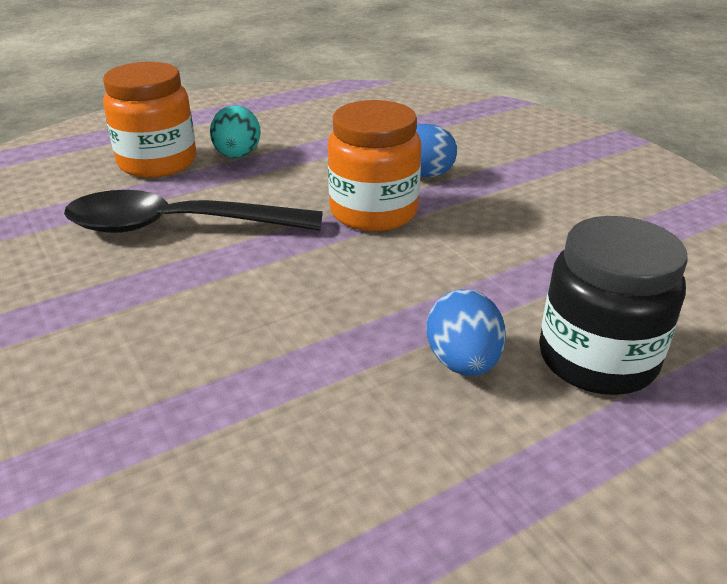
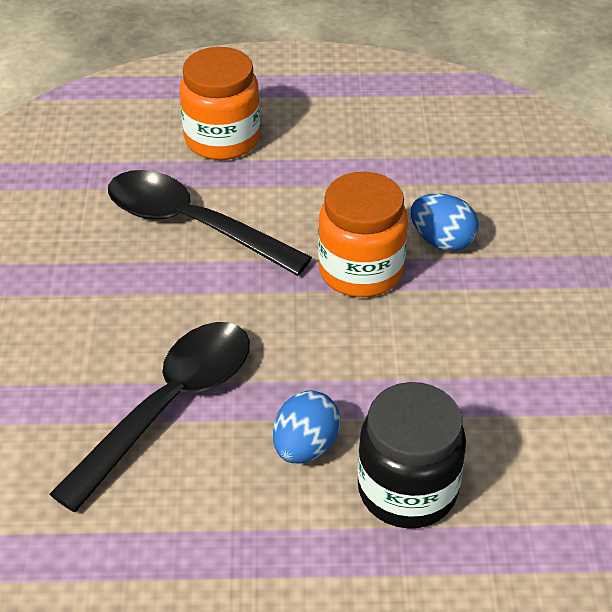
camera: 30 degrees right, 10 degrees up
(237, 156) = (295, 155): turquoise egg -> none
(281, 383) = (169, 406): none -> black spoon

